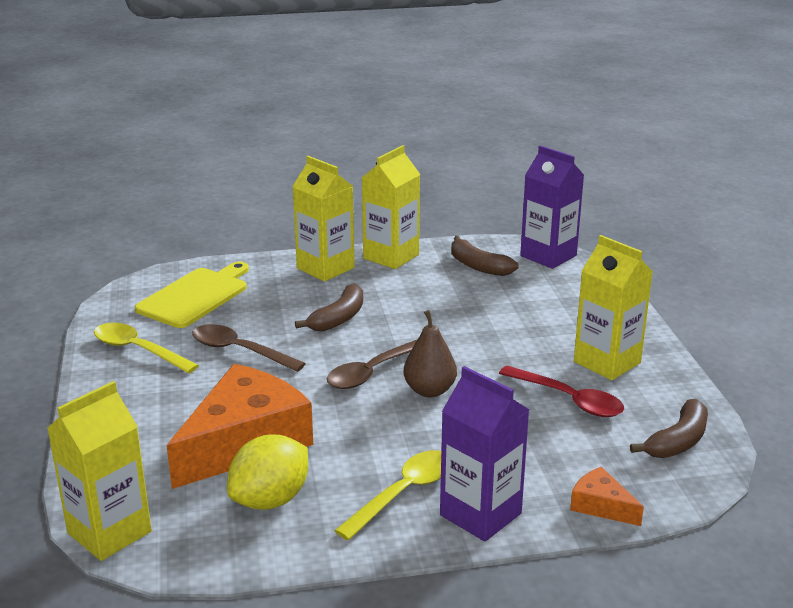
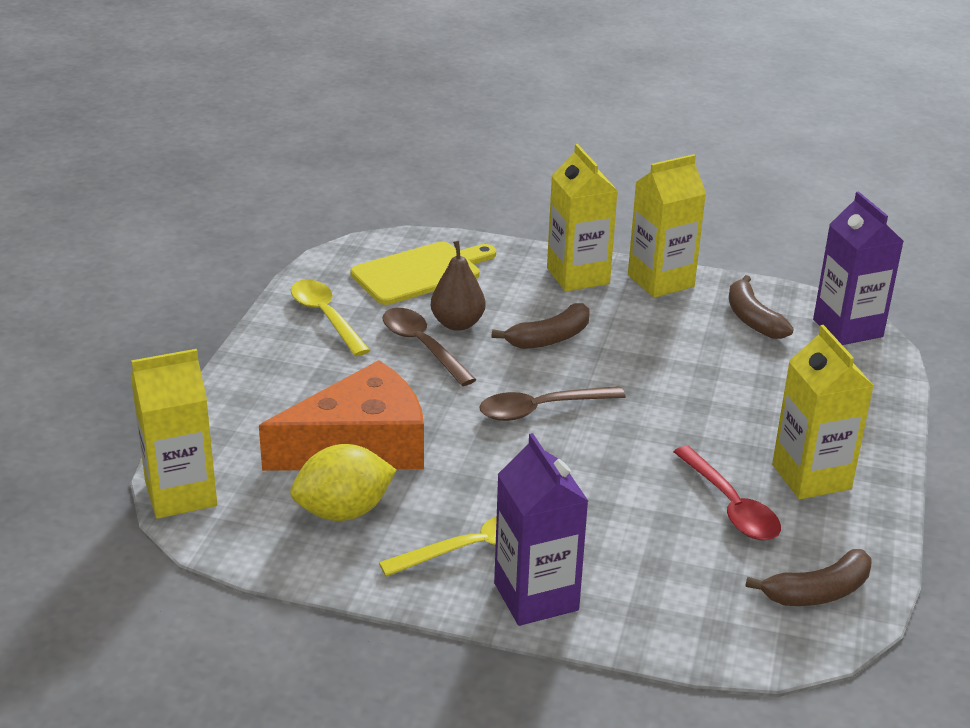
camera: 25 degrees right, 5 degrees up
(429, 390) = (585, 448): brown pear -> brown pear (457, 324)
(601, 506) = (670, 632): orange cheese -> none

